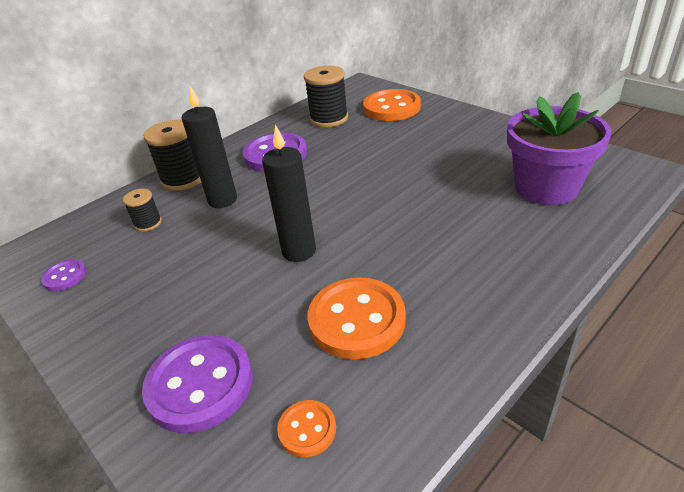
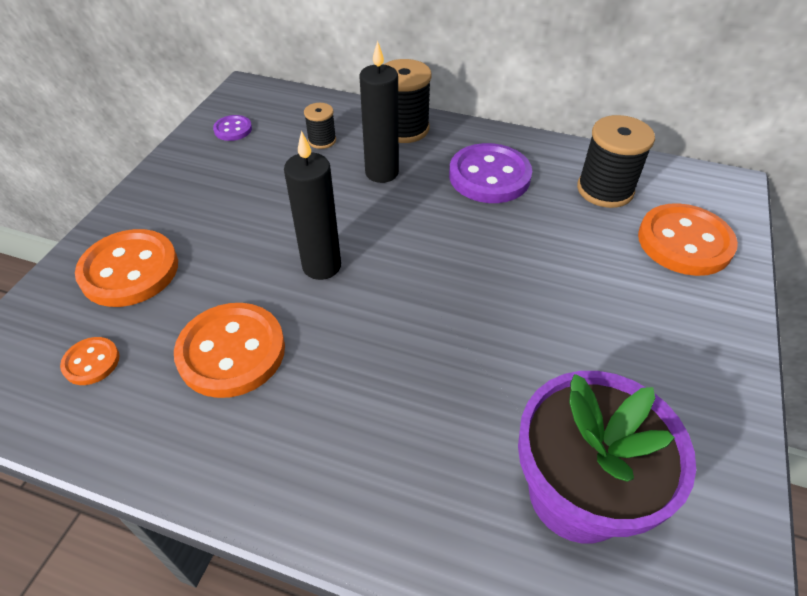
camera: 60 degrees right, 10 degrees up
(200, 384) = (129, 270): purple button -> orange button

